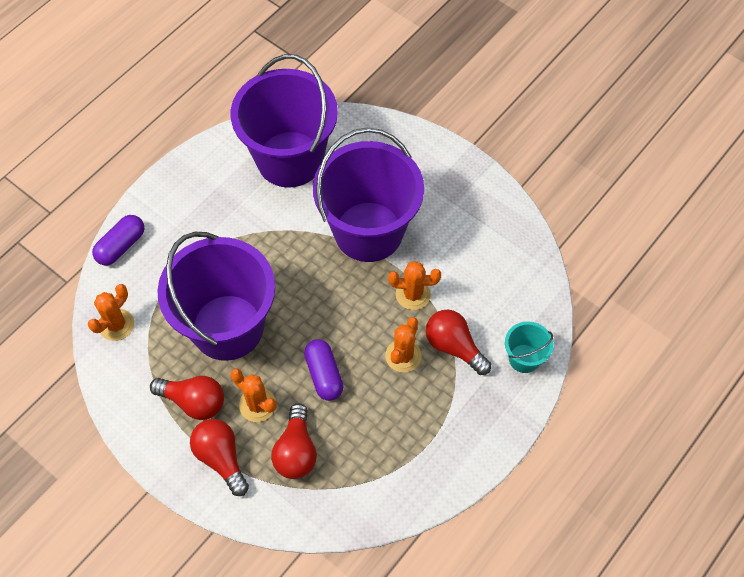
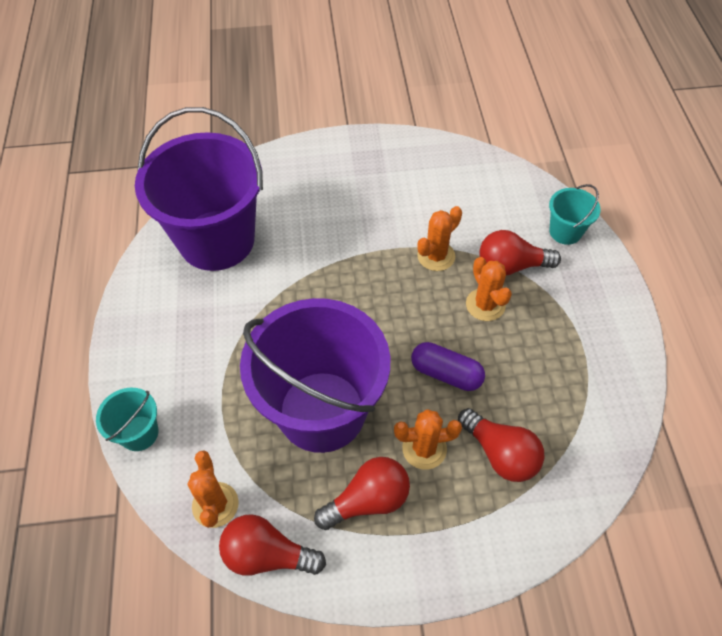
camera: 45 degrees left, 5 degrees down
(121, 246) = (139, 433): purple capsule -> turquoise bucket
(221, 458) = (450, 523): red light bulb -> red light bulb (267, 555)
(368, 231) = (347, 241): purple bucket -> none

